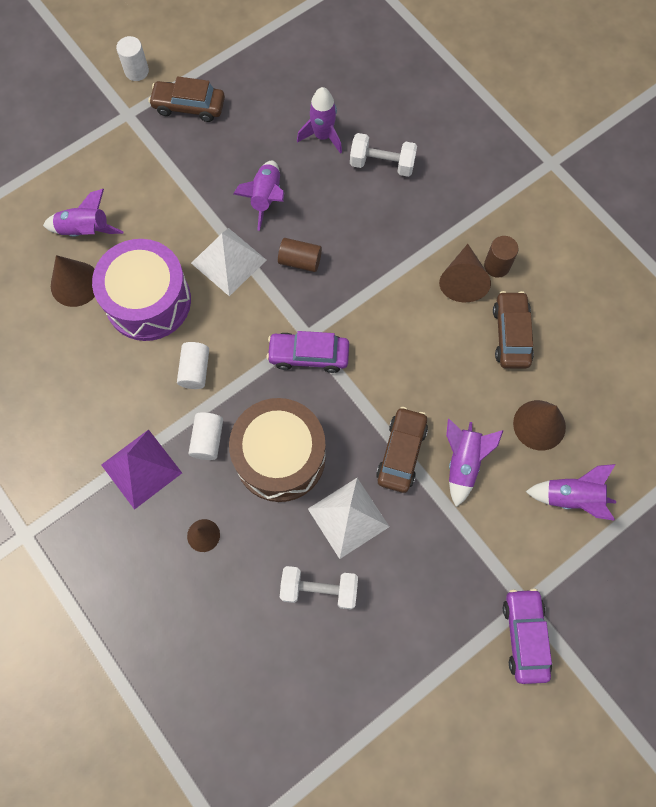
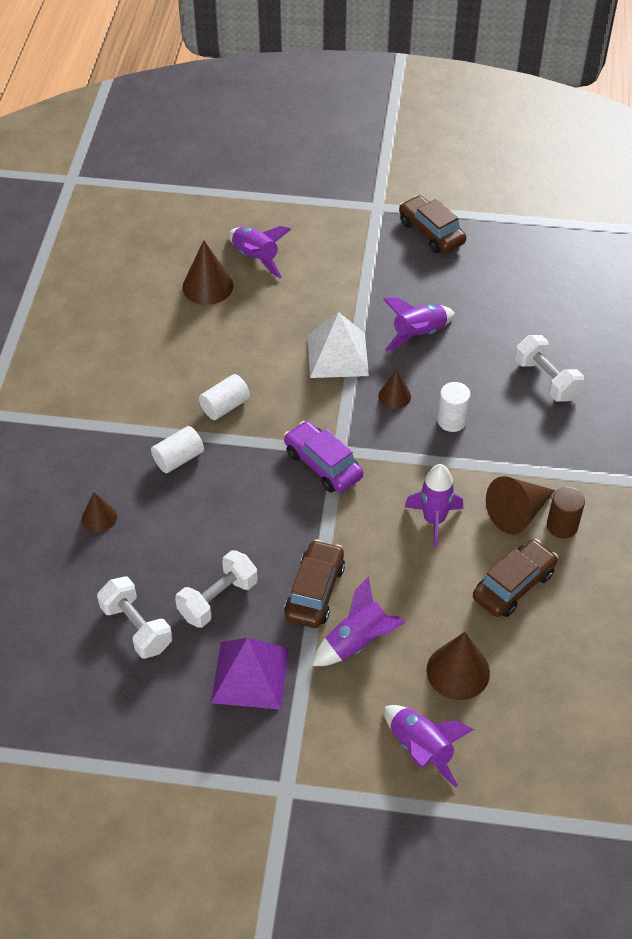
camera: 45 degrees right, 20 degrees down
(136, 71) = (418, 183): white cylinder -> white cylinder (451, 421)
(141, 468) = (109, 438): purple pyramid -> purple pyramid (250, 675)
(148, 301) = (246, 336): purple drum -> none
(280, 457) = (217, 514): brown drum -> none
(300, 261) = (394, 396): brown cylinder -> brown cone
(322, 136) = (518, 325): purple rocket -> purple rocket (434, 520)
(348, 517) = (218, 599): white pyramid -> white dumbbell
(401, 453) = (315, 591): brown car -> brown car turned 45 degrees counterclockwise
(524, 636) = (255, 812): purple car -> none

